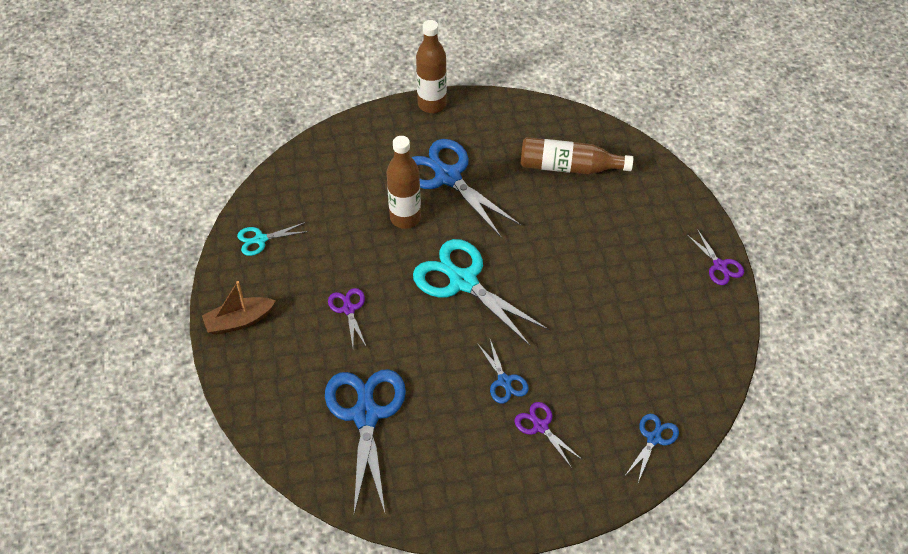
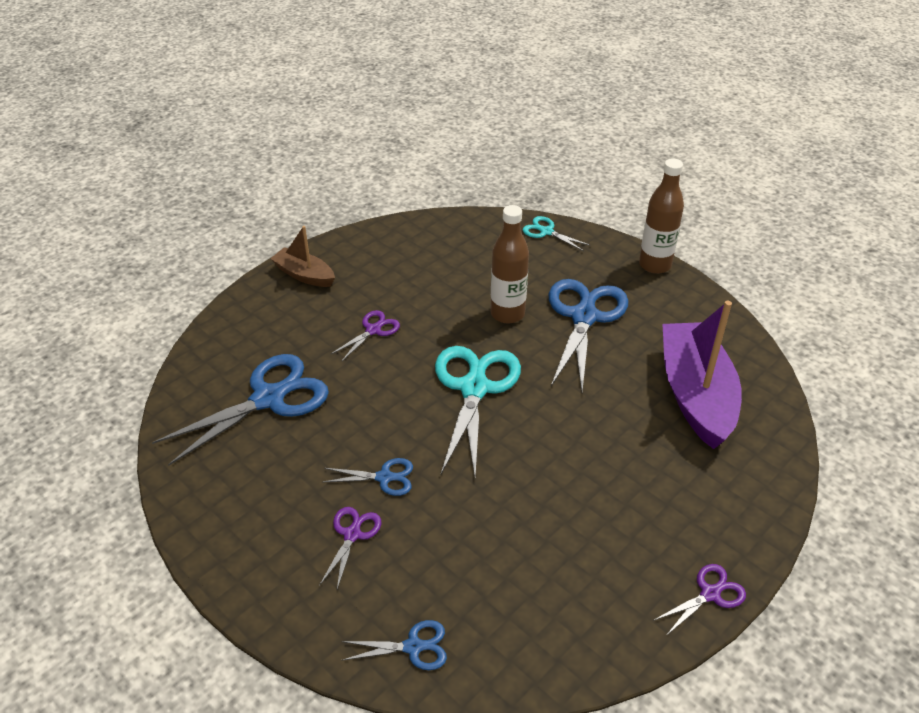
camera: 55 degrees right, 10 degrees down
(260, 239) = (397, 244): turquoise scissors -> turquoise scissors (546, 232)
(504, 381) = (384, 477): blue scissors -> blue scissors turned 120 degrees counterclockwise
(569, 167) = (695, 394): brown bottle -> purple boat
(719, 265) = (710, 594): purple scissors -> purple scissors turned 150 degrees counterclockwise

